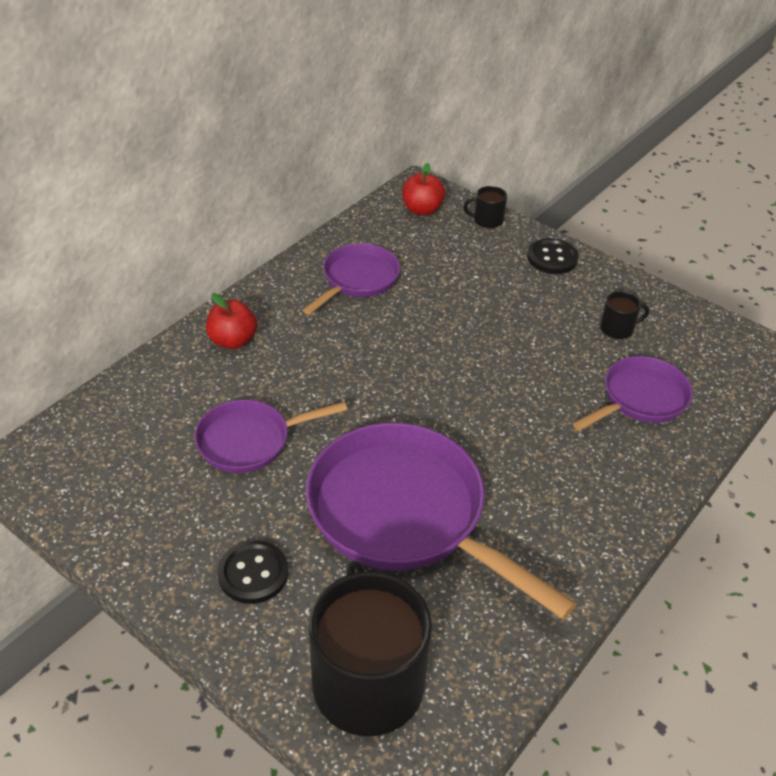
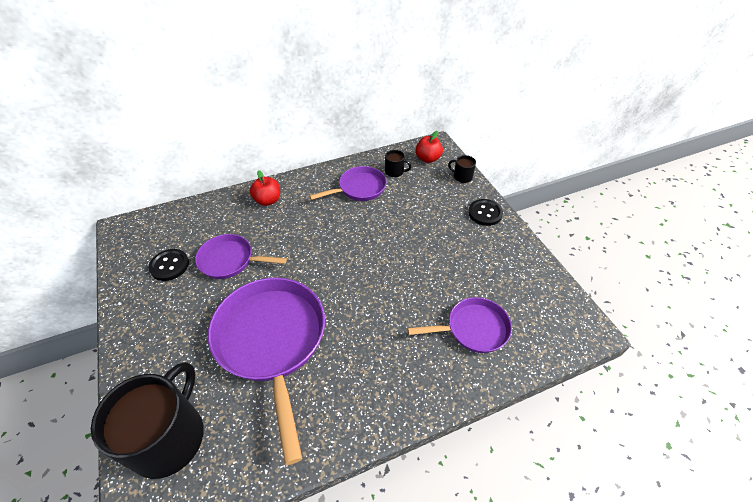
camera: 30 degrees right, 5 degrees up
(253, 573) = (169, 339): black button -> black button (169, 265)
(617, 328) = (493, 275): black mug -> black mug (395, 171)

